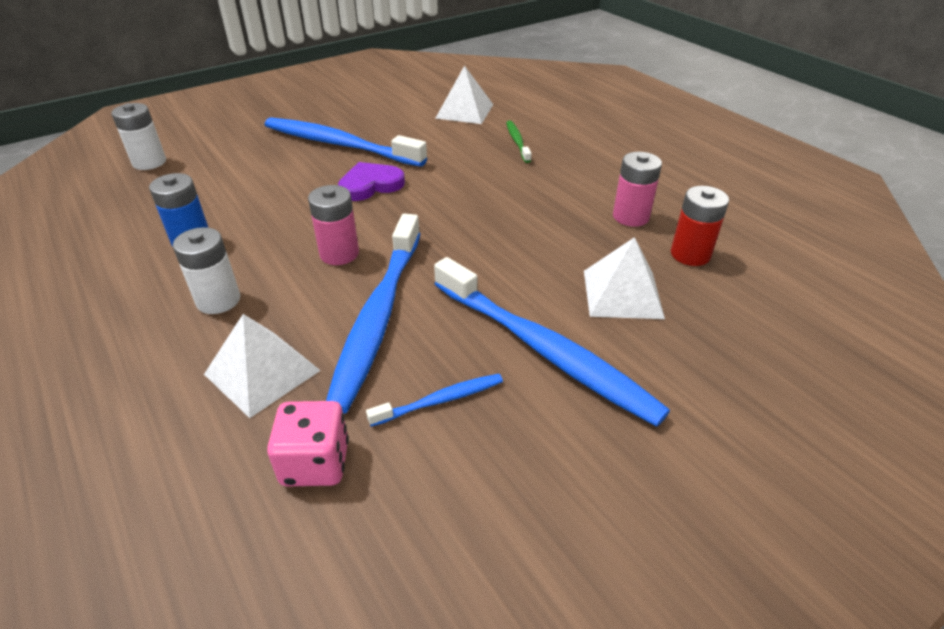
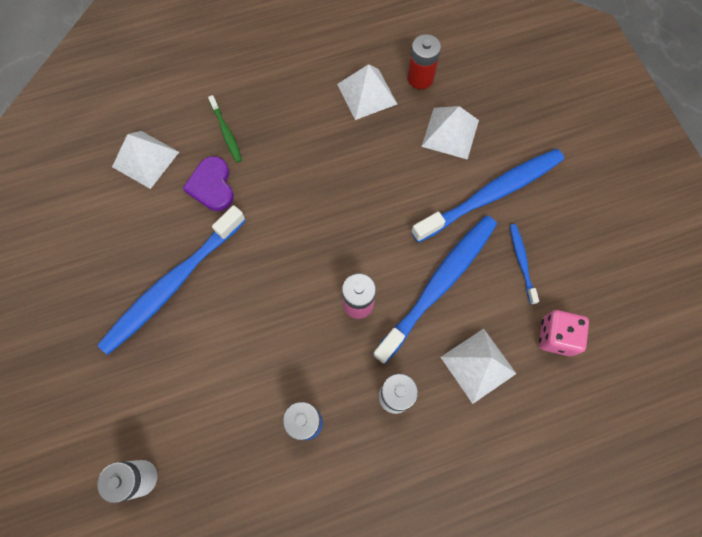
camera: 75 degrees left, 30 degrees up
(370, 185) = (261, 266): purple heart -> purple heart (212, 186)
(378, 316) = (438, 285): blue toothbrush -> blue toothbrush turned 75 degrees counterclockwise
(517, 142) = (226, 132): green toothbrush -> green toothbrush turned 120 degrees counterclockwise
(630, 217) = (367, 94): pink battery -> white pyramid

